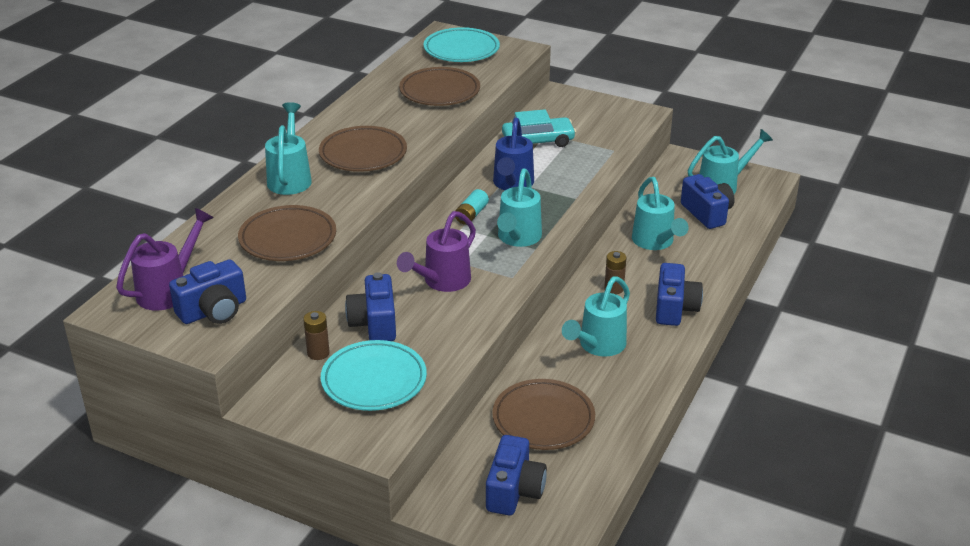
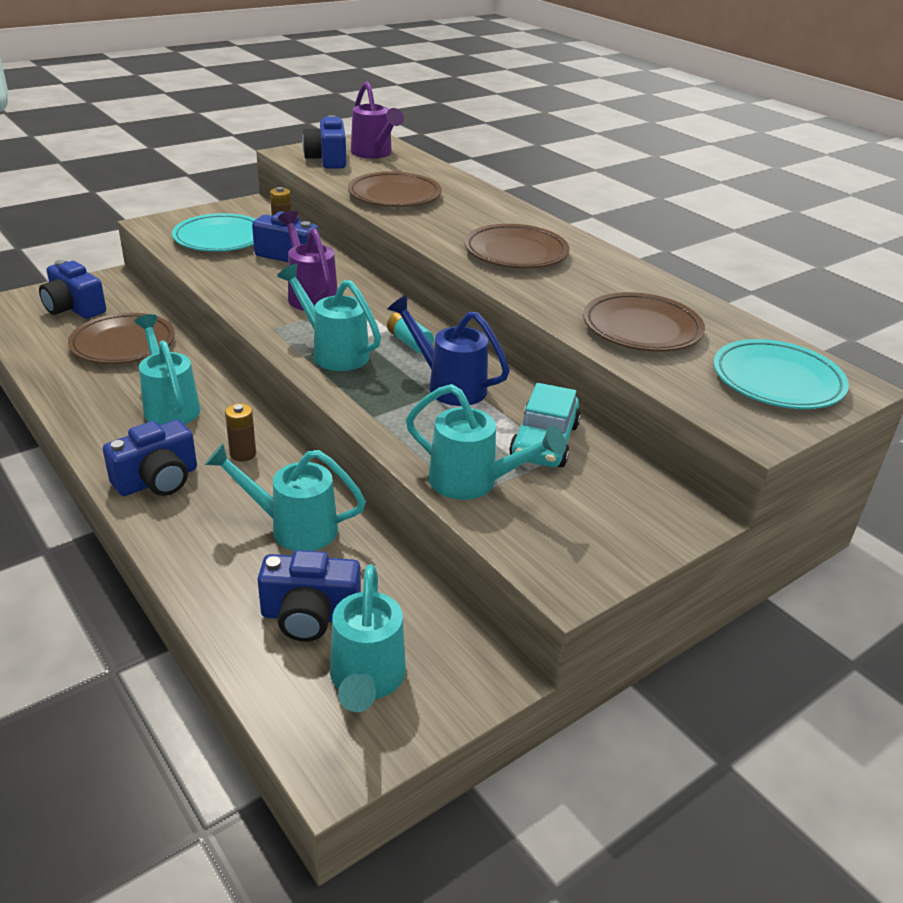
camera: 115 degrees right, 0 degrees up
(290, 177) = (500, 216): turquoise watering can -> turquoise watering can (474, 483)
(674, 308) = (158, 480): blue camera -> blue camera turned 75 degrees counterclockwise

